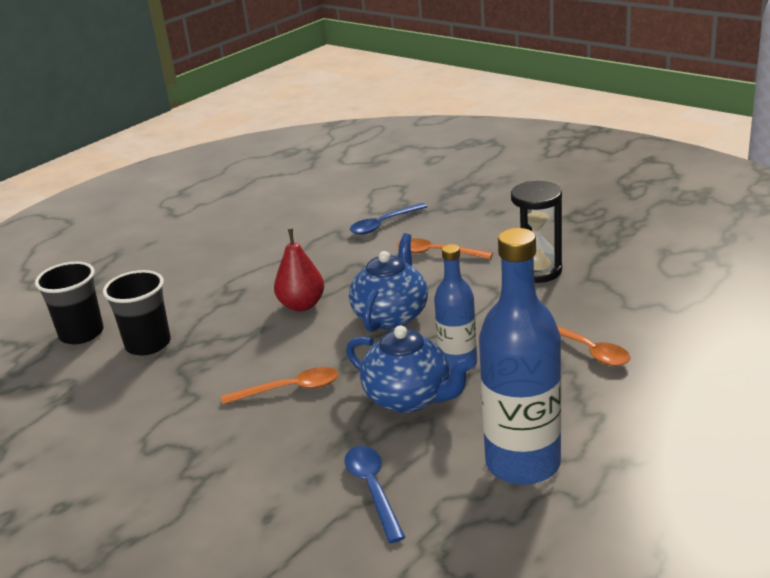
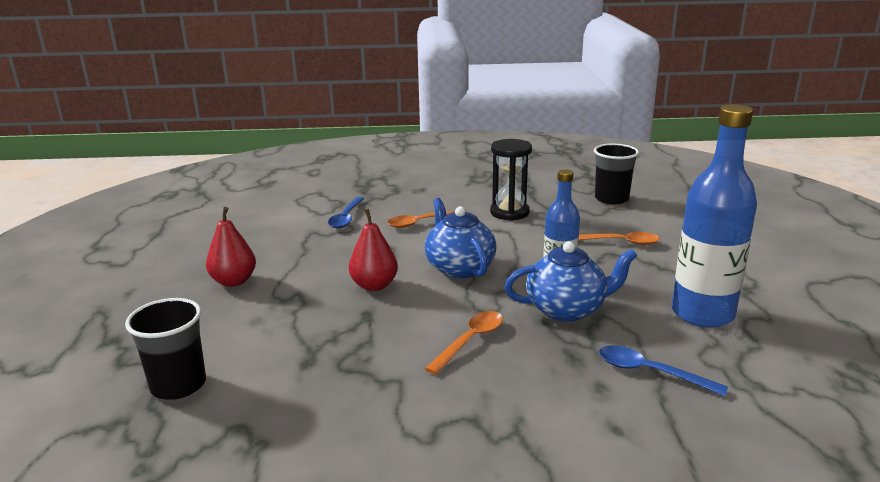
camera: 45 degrees left, 5 degrees down
(148, 344) = (275, 364): black cup -> black cup (611, 199)
(218, 260) = (234, 281): none -> red pear

